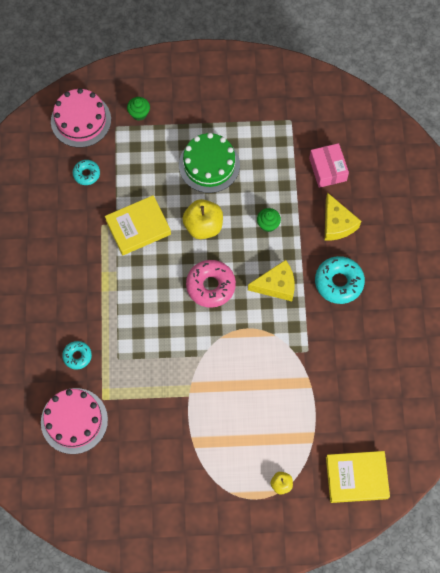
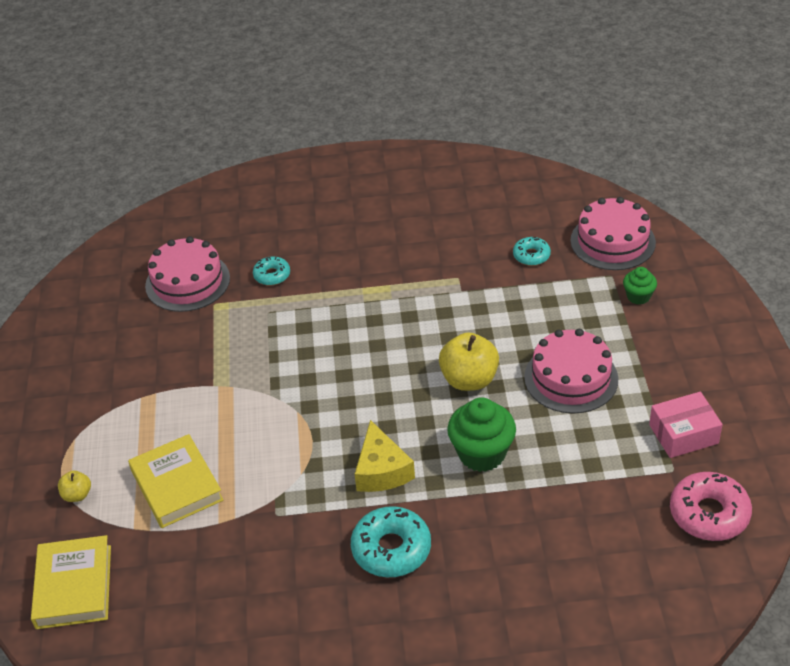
camera: 90 degrees right, 25 degrees down
(138, 227) = (459, 313): yellow book -> yellow book (177, 485)
(209, 165) = (571, 378): green cake -> pink cake
(210, 286) = (376, 395): pink donut -> pink donut (709, 514)
(268, 224) = (482, 453): green cupcake -> green cupcake, size x1.81
(327, 169) = (592, 524): pink box -> pink box (683, 434)
(337, 224) = (494, 542): yellow cheese -> none

